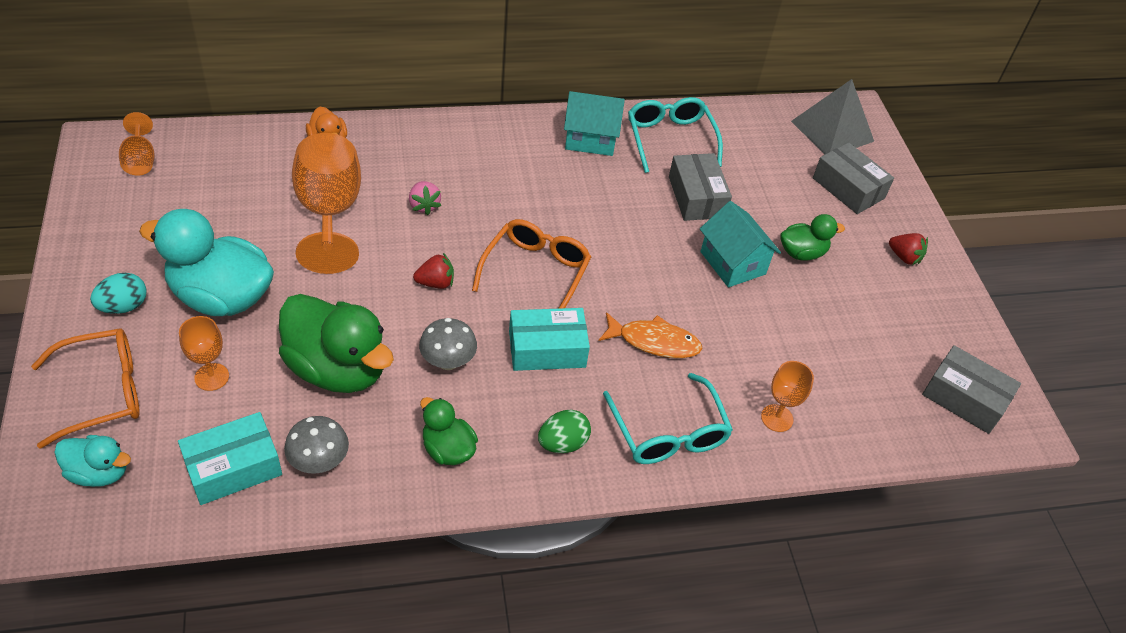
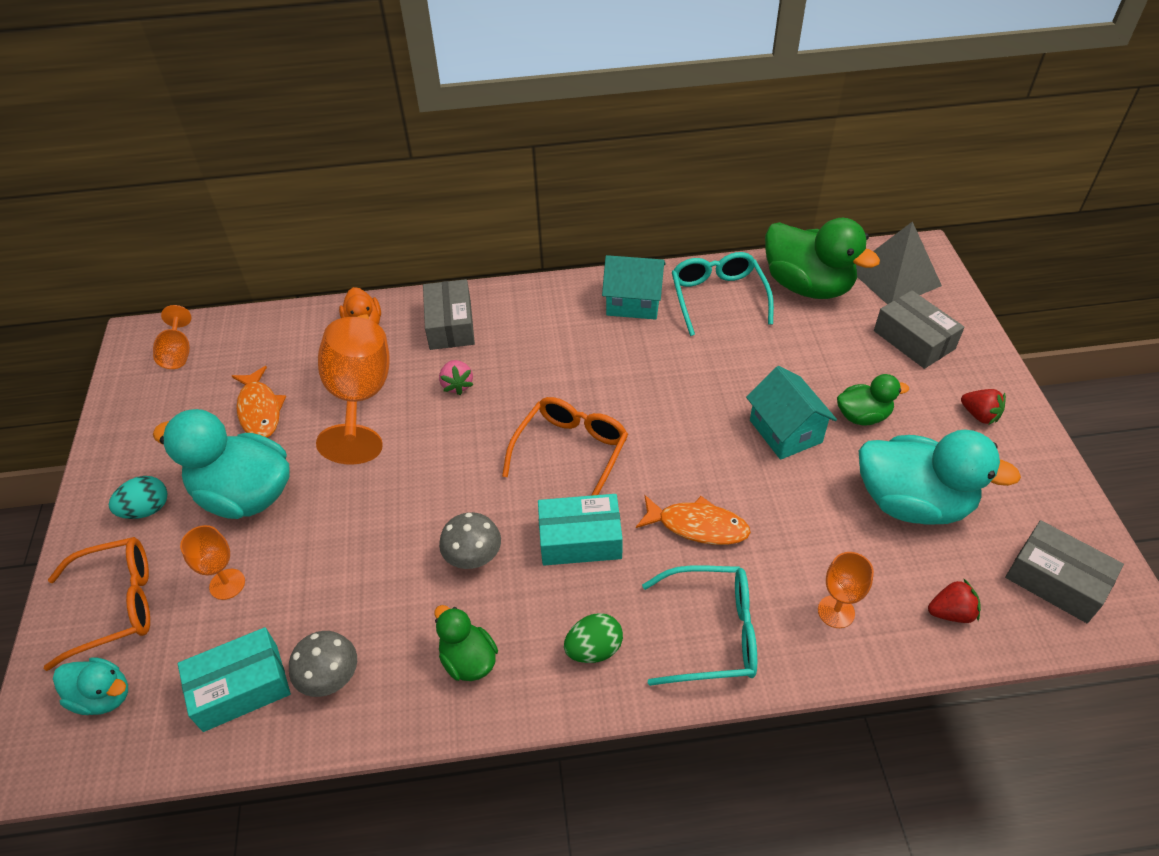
camera: 10 degrees right, 0 degrees up
(229, 219) = (260, 410): none -> orange fish
(337, 369) = (357, 570): green duck -> green duck (807, 286)
(436, 283) = (465, 469): red strawberry -> red strawberry (951, 612)
(668, 432) = (712, 633): turquoise glasses -> turquoise glasses turned 75 degrees counterclockwise
(696, 197) = (746, 359): grey box -> grey box (450, 325)
(844, 329) = (912, 502): none -> turquoise duck

